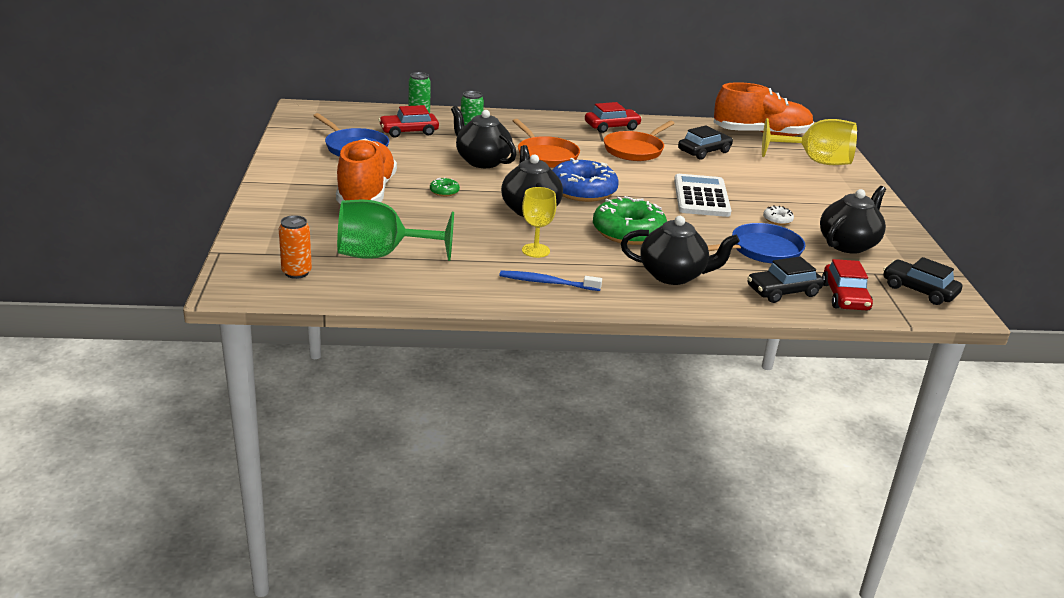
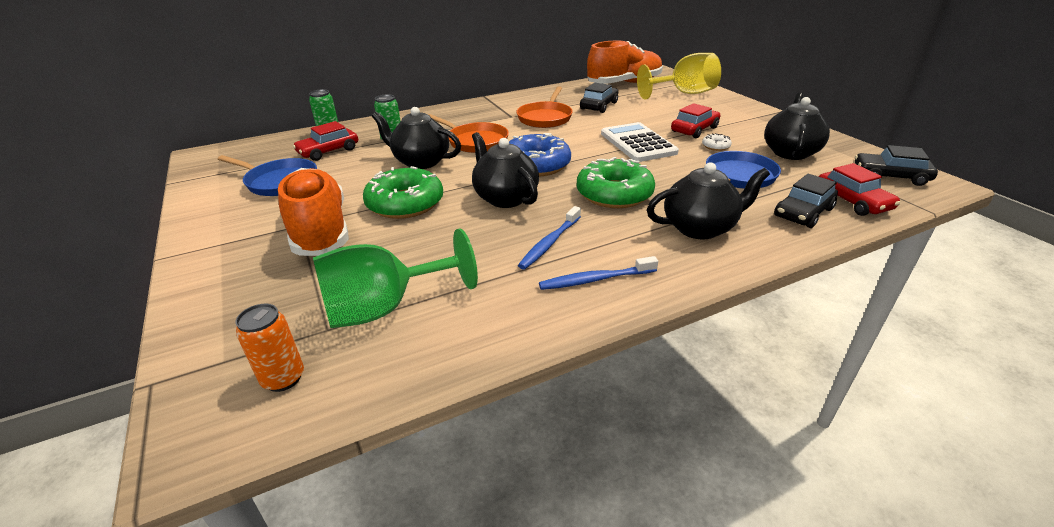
camera: 20 degrees left, 5 degrees up
(444, 191) = (405, 203): green donut -> green donut, size x2.36
(535, 250) = (549, 243): yellow goblet -> blue toothbrush
(612, 127) = (509, 104): red car -> red car (694, 129)

